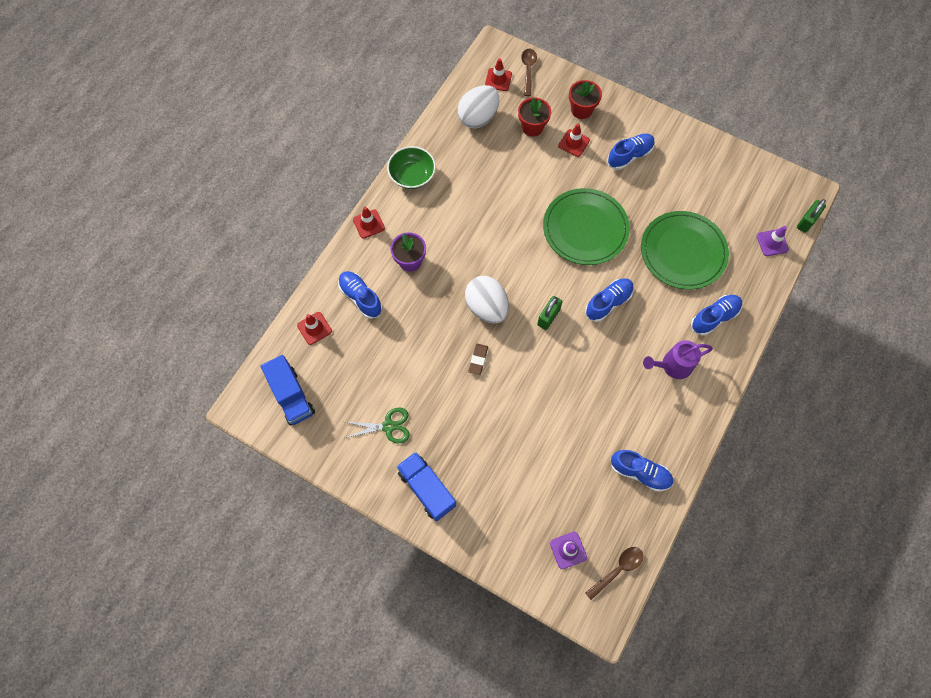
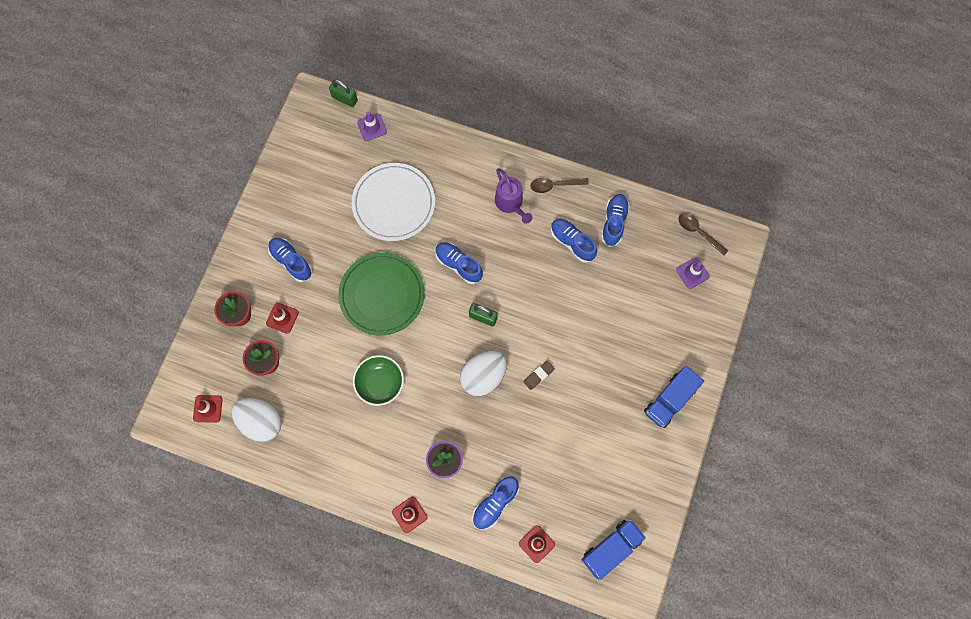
camera: 100 degrees left, 5 degrees up
(388, 426) = (620, 447): green scissors -> none
(412, 176) = (344, 480): green bowl -> green bowl (380, 383)
(478, 360) = (538, 375): brown eraser -> brown eraser turned 45 degrees counterclockwise
(528, 70) = (192, 378): brown spoon -> brown spoon (555, 185)
(683, 252) = (394, 203): green plate -> white plate
(714, 317) = (457, 172): blue shoe -> blue shoe (572, 242)

